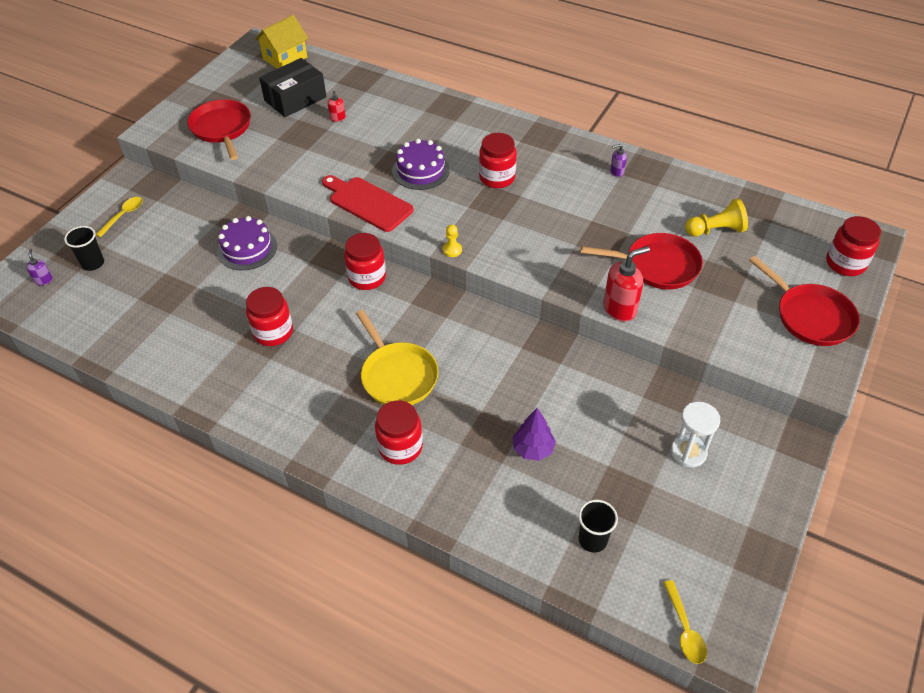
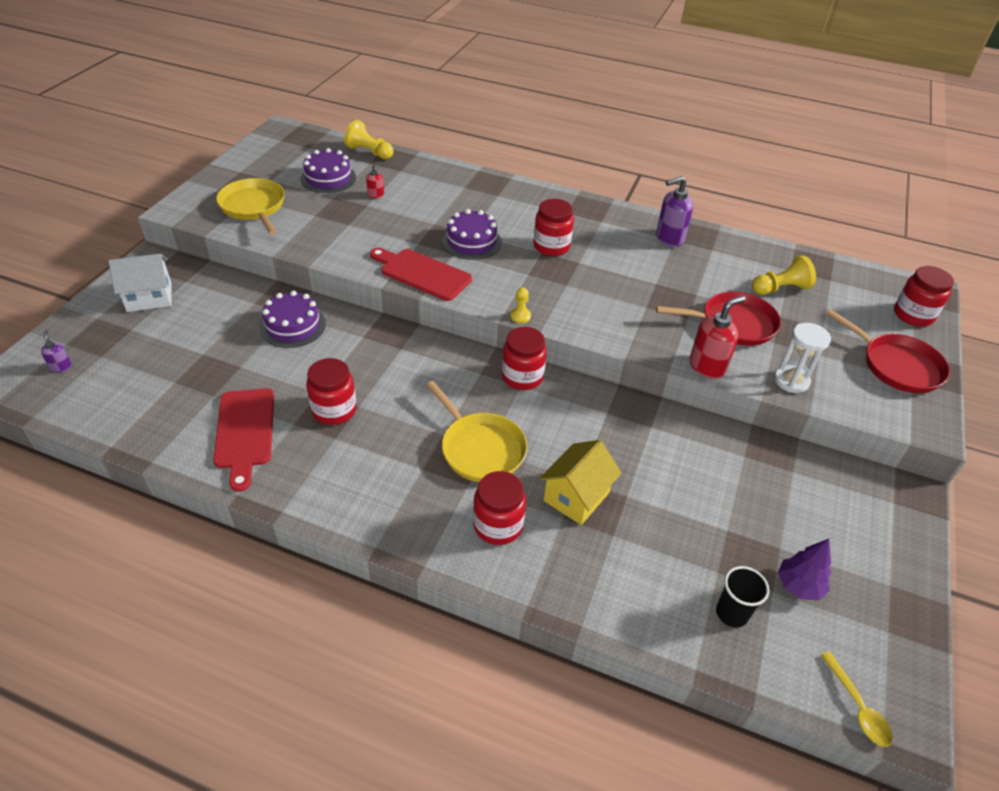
camera: 10 degrees left, 5 degrees down
(93, 263) = (118, 347): black cup -> none
(123, 216) = (149, 297): yellow spoon -> white house
(193, 349) = (245, 432): none -> red cutting board
(222, 129) = (254, 207): red pan -> yellow pan
(285, 58) = (312, 142): yellow house -> yellow house (576, 496)
(295, 99) = (328, 178): black box -> purple cake
(338, 70) = (369, 152): none -> yellow pawn
(367, 277) = (428, 350): red jar -> red jar (522, 377)
(533, 449) = (643, 518): purple tree -> purple tree (798, 586)
(616, 172) = (669, 238): purple soap dispenser -> purple soap dispenser, size x1.97
(688, 452) = (806, 511): white hourglass -> white hourglass (791, 381)

